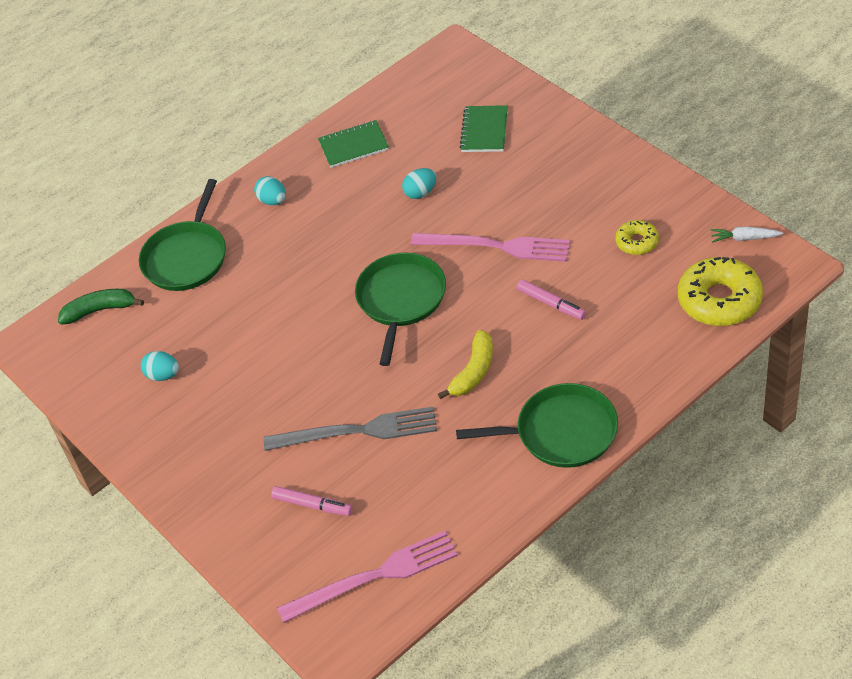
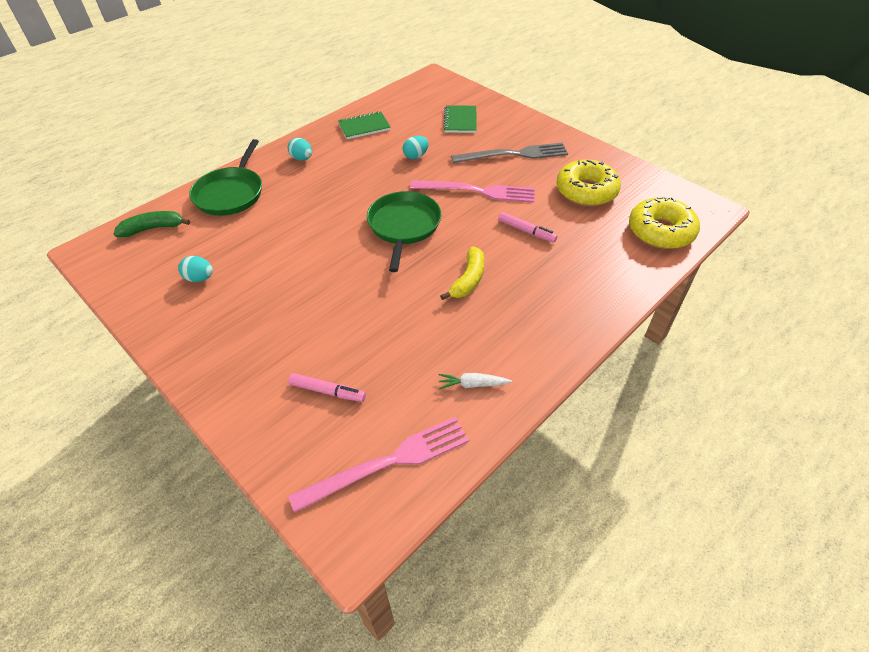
camera: 10 degrees left, 0 degrees up
(357, 431) = (369, 326): grey fork -> grey fork (514, 154)
(561, 432) = (550, 329): green pan -> none
(637, 242) = (586, 191): yellow donut -> yellow donut, size x1.86
(744, 238) = (668, 190): white carrot -> white carrot (472, 384)

